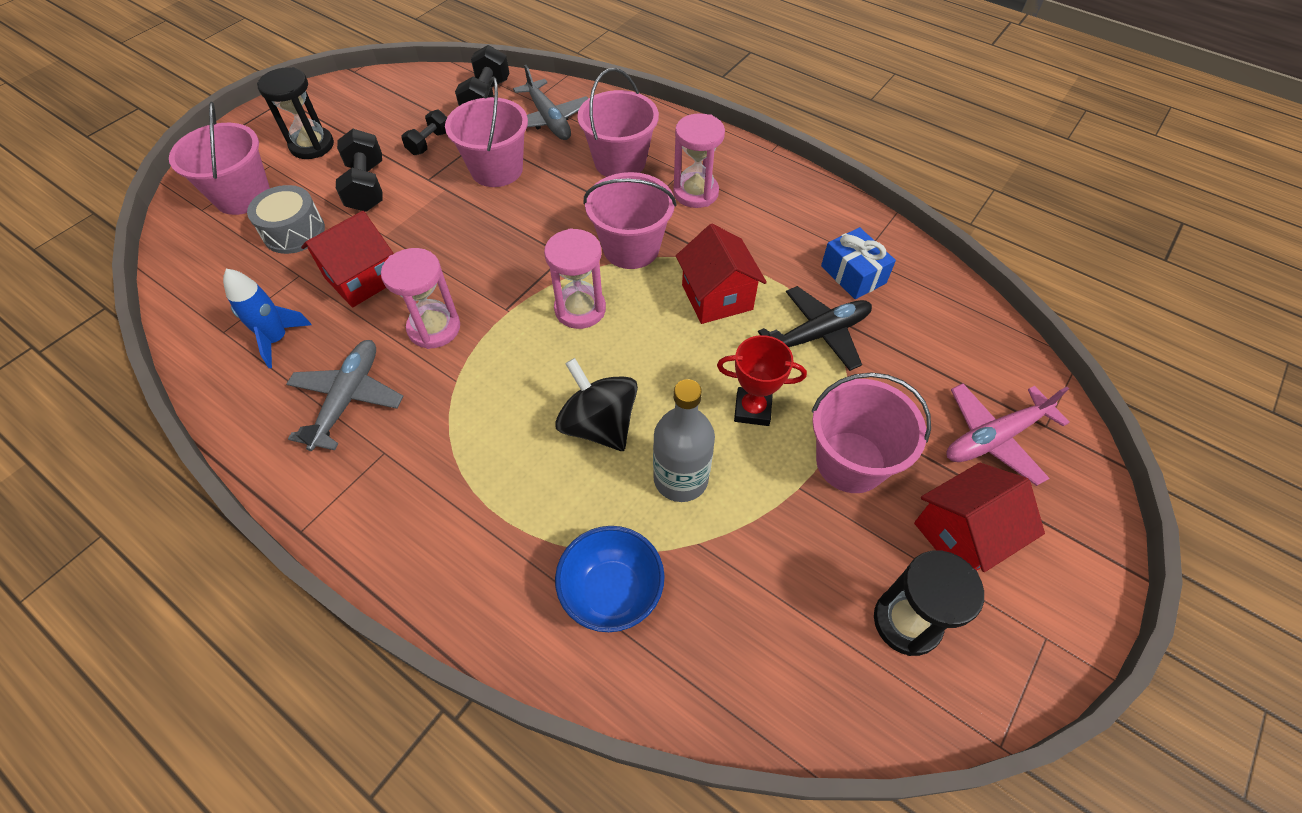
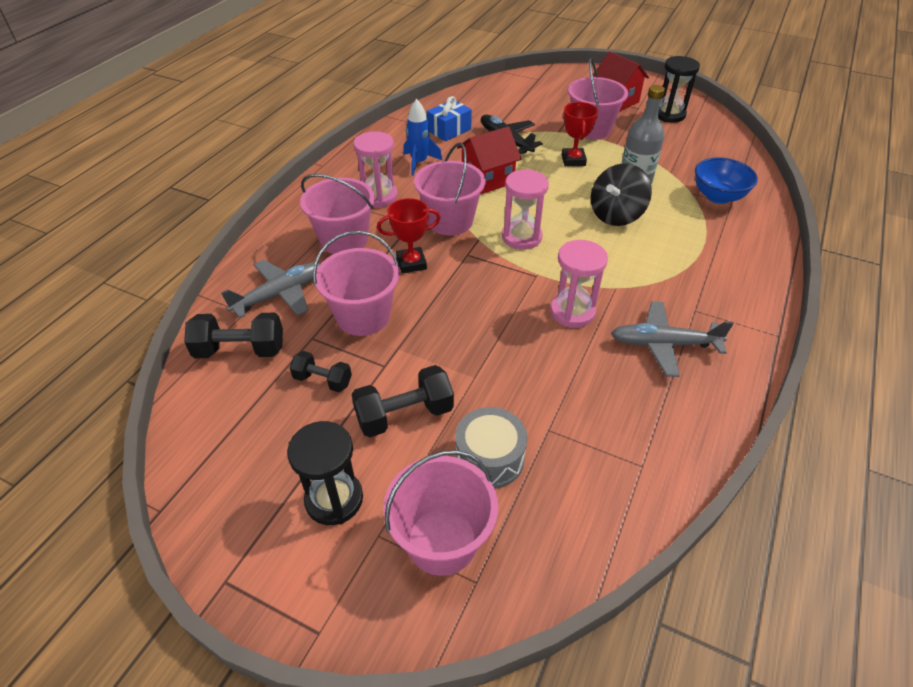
camera: 100 degrees left, 10 degrees down
(277, 339) = (631, 415): blue rocket -> blue rocket (419, 163)
(361, 279) = (536, 376): red house -> none
(563, 208) = (411, 263): none -> red trophy
(995, 437) = (553, 91): pink plane -> none

